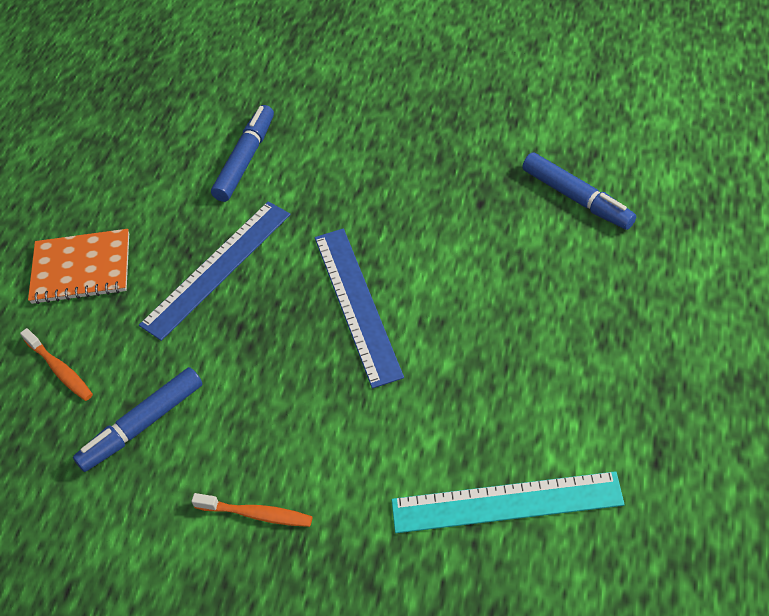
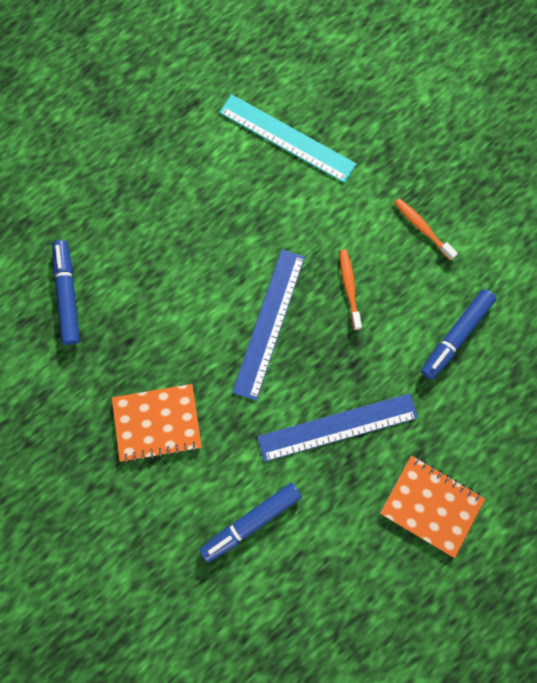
camera: 150 degrees left, 25 degrees up
(60, 370) = (487, 421): orange toothbrush -> orange toothbrush (349, 287)
(142, 425) = (455, 336): blue marker -> blue marker turned 135 degrees clockwise
(392, 167) = (157, 423): none -> orange notebook

